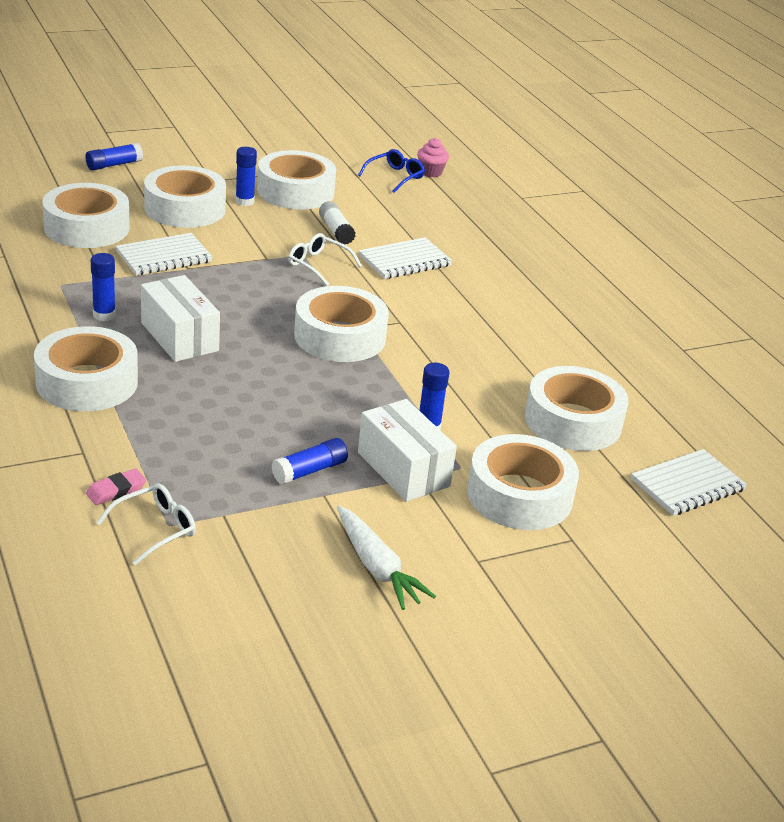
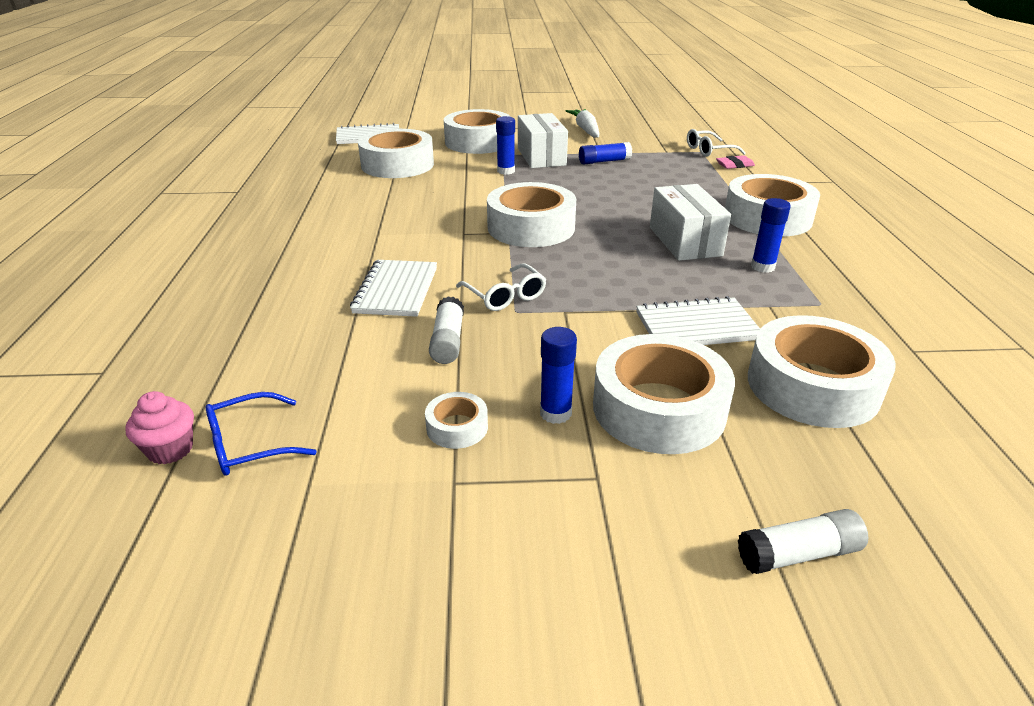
camera: 155 degrees left, 0 degrees up
(114, 165) = (798, 554): blue glue stick -> white glue stick
(295, 191) = (457, 427): white tape -> white tape, size x0.45
(405, 261) = (396, 290): white notebook -> white notebook turned 75 degrees counterclockwise

